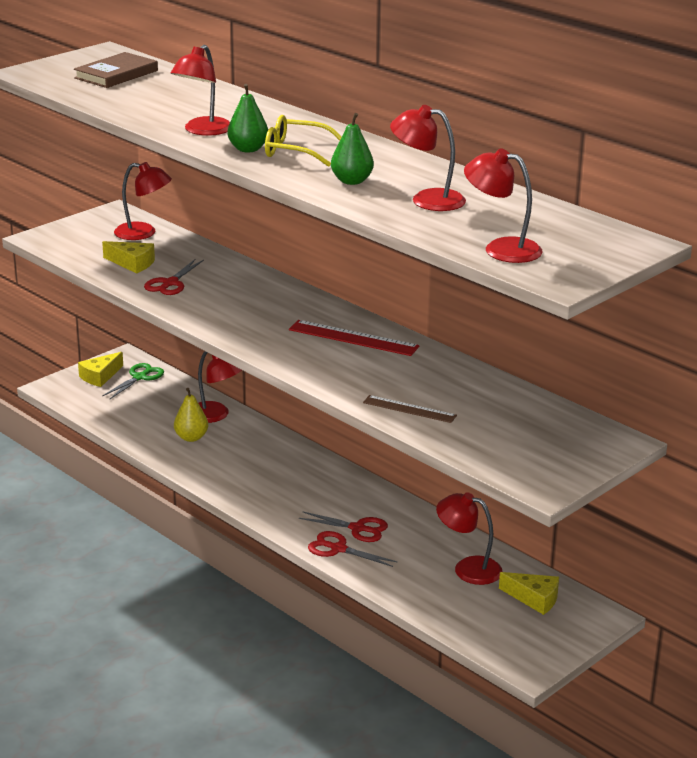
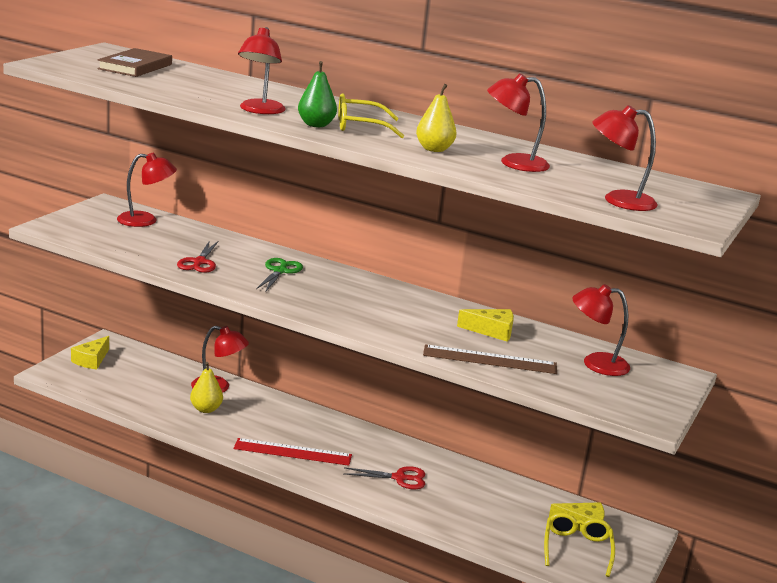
camera: 20 degrees left, 5 degrees down
(132, 263) = (152, 247): yellow cheese -> yellow cheese (492, 331)
(140, 377) = (130, 358): green scissors -> green scissors (280, 271)
(338, 549) = (392, 498): red scissors -> none
(352, 181) = (434, 149): green pear -> yellow pear
(353, 338) = (397, 302): red ruler -> red ruler (292, 452)
(409, 409) = (490, 360): brown ruler -> brown ruler, size x1.52
(468, 568) = (513, 504): red lamp -> red lamp (595, 363)
(511, 623) = (577, 549): none -> yellow glasses

